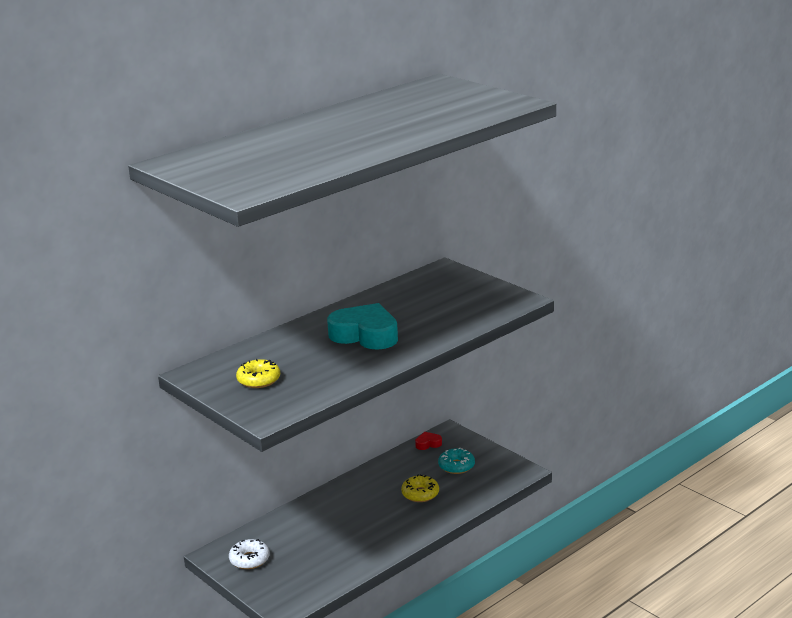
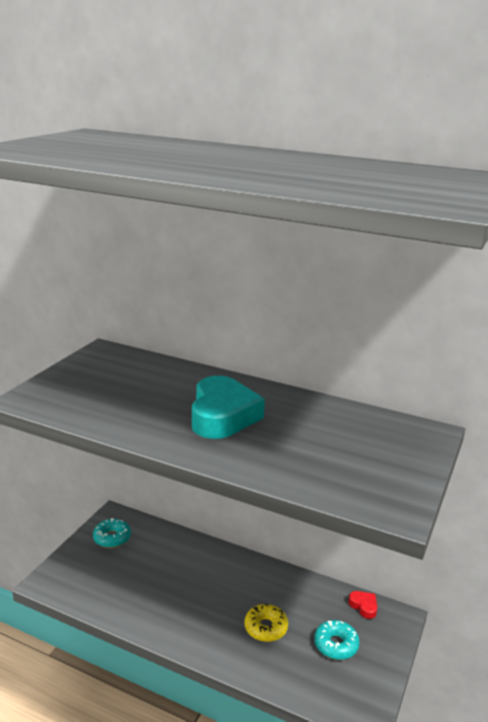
camera: 65 degrees right, 0 degrees up
(249, 559) = (112, 538): white donut -> turquoise donut
(259, 380) = (99, 380): yellow donut -> none

